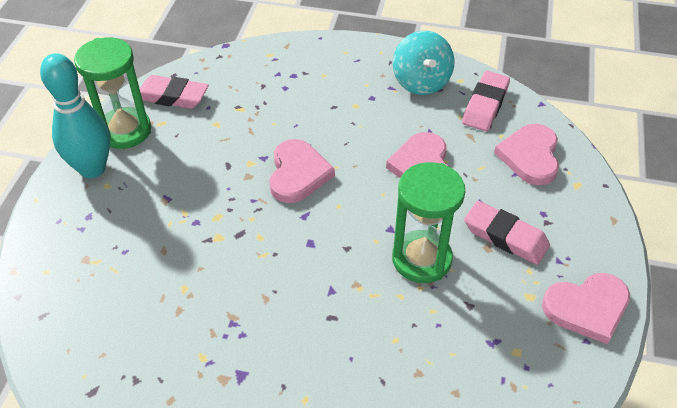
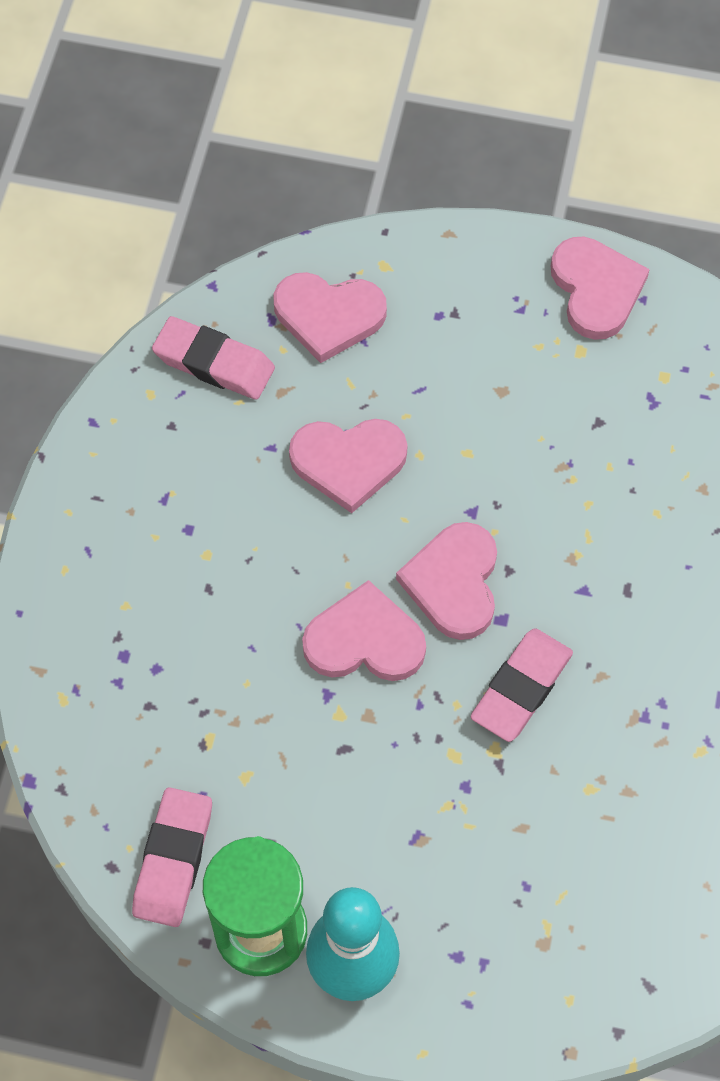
camera: 90 degrees left, 15 degrees up
(337, 218) = (454, 583): none -> pink heart
(421, 82) = (153, 452): turquoise spinning top -> none
(421, 259) = (526, 474): green hourglass -> none
(505, 236) = (482, 367): pink eraser -> pink eraser (521, 688)

